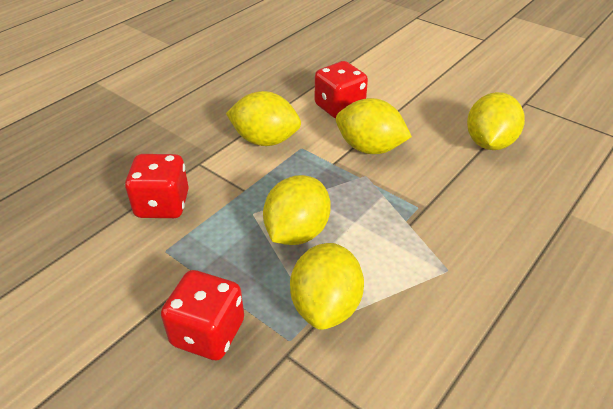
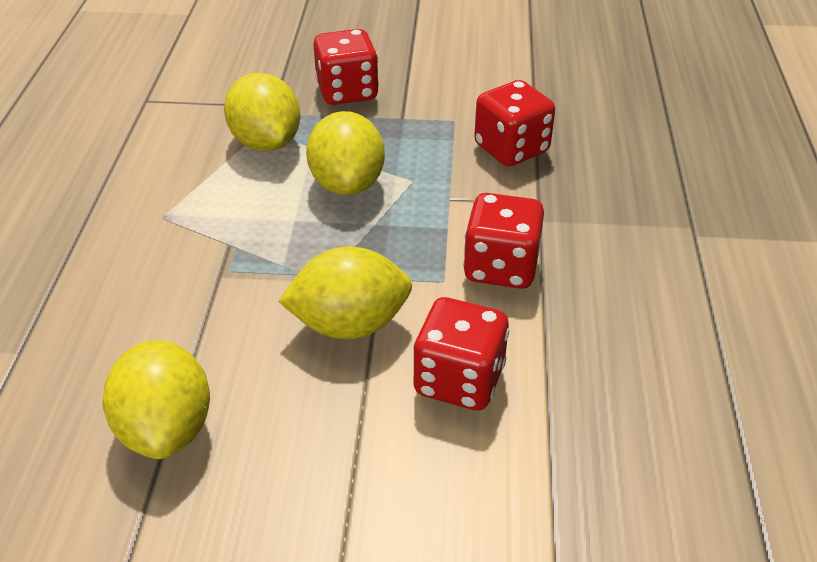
camera: 145 degrees right, 0 degrees up
(265, 140) = (501, 267): yellow lemon -> red dice

